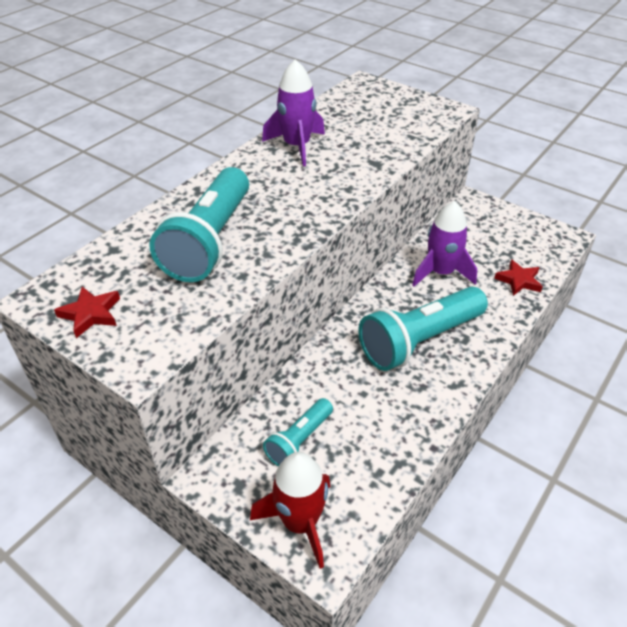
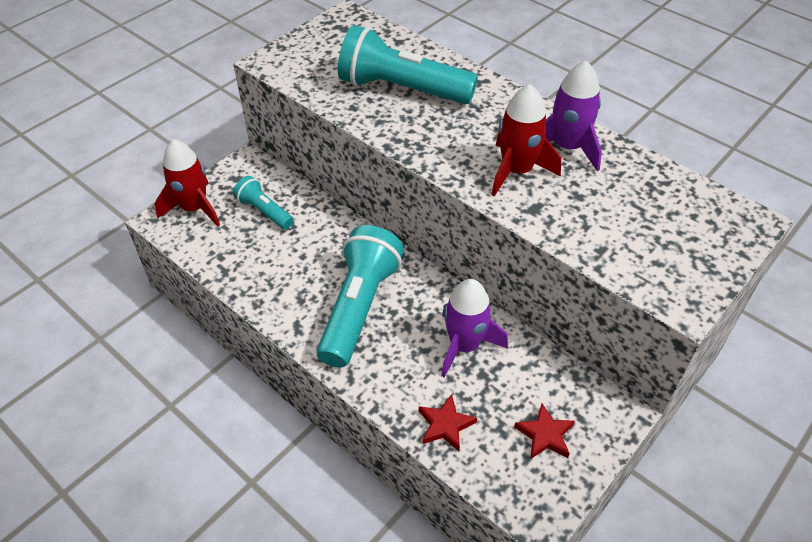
camera: 95 degrees right, 5 degrees up
(91, 314) = (325, 37): red star -> red star (545, 435)
(332, 171) = (516, 171): none -> red rocket
(419, 341) = (359, 307): turquoise flashlight -> turquoise flashlight turned 45 degrees clockwise

